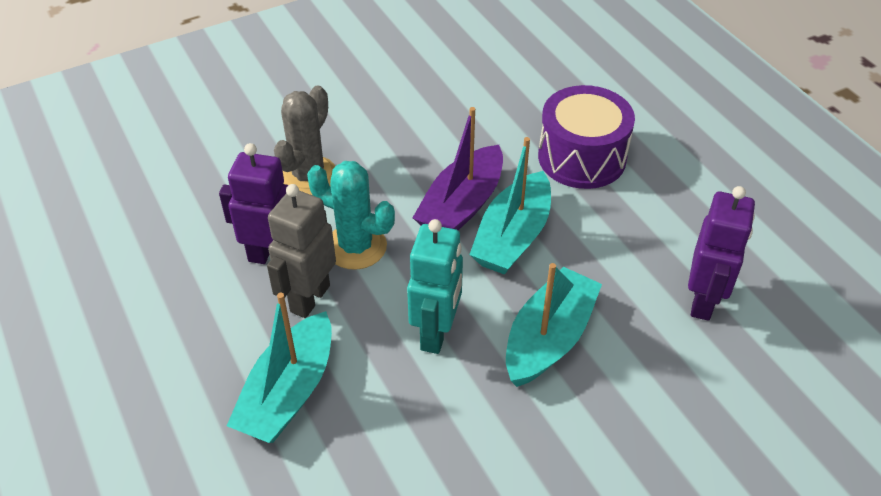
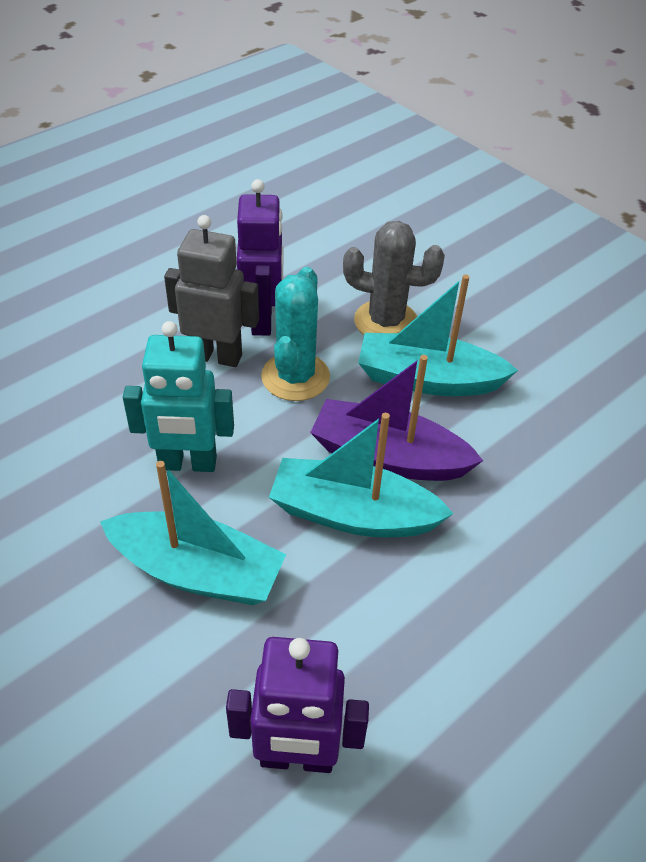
camera: 75 degrees right, 0 degrees up
(288, 392) = (98, 365): turquoise boat -> turquoise boat (427, 379)
(582, 157) = (530, 575): purple drum -> none

